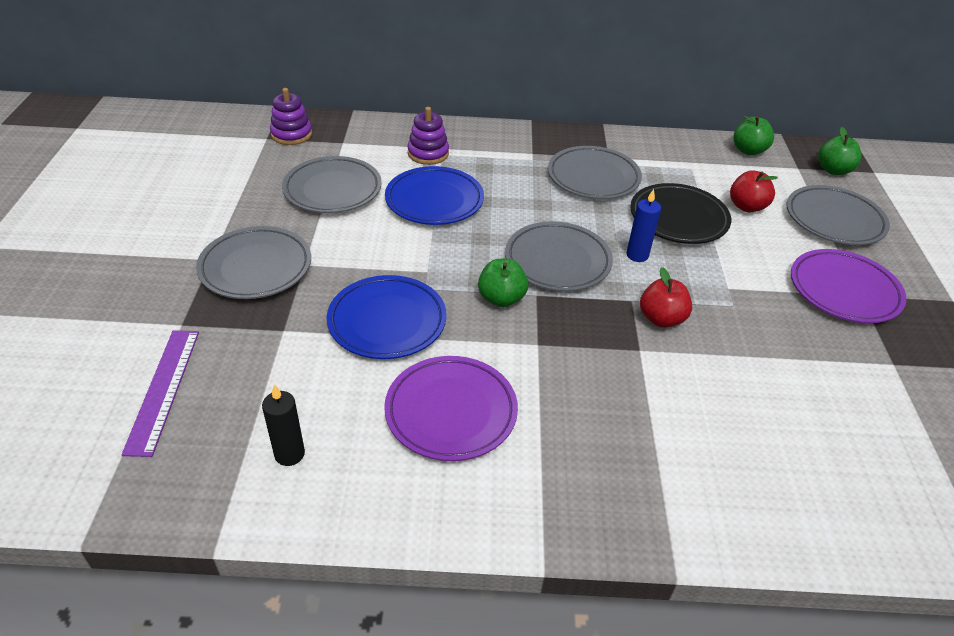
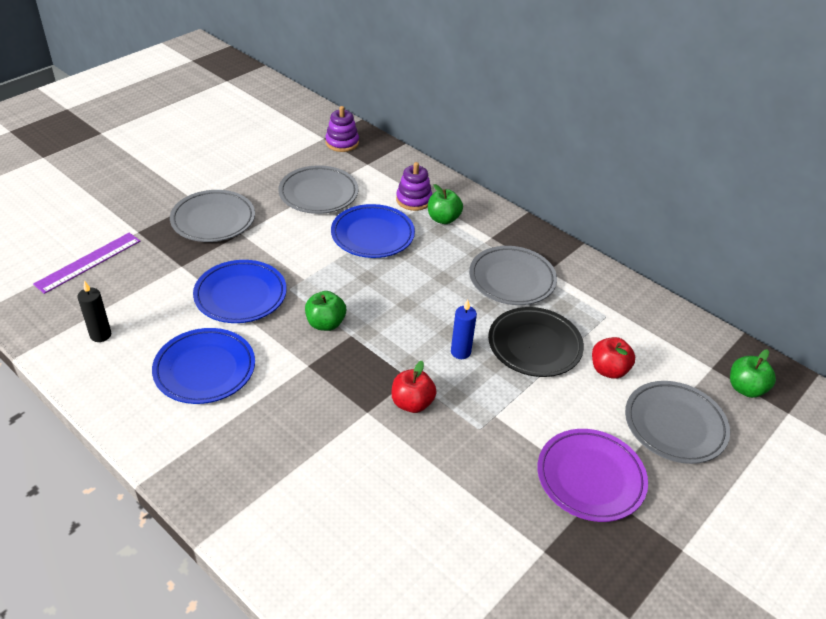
camera: 40 degrees right, 0 degrees up
(451, 412) = (205, 369): purple plate -> blue plate
(557, 261) = (397, 322): grey plate -> none
(748, 150) = (685, 329): green apple -> green apple (443, 219)

